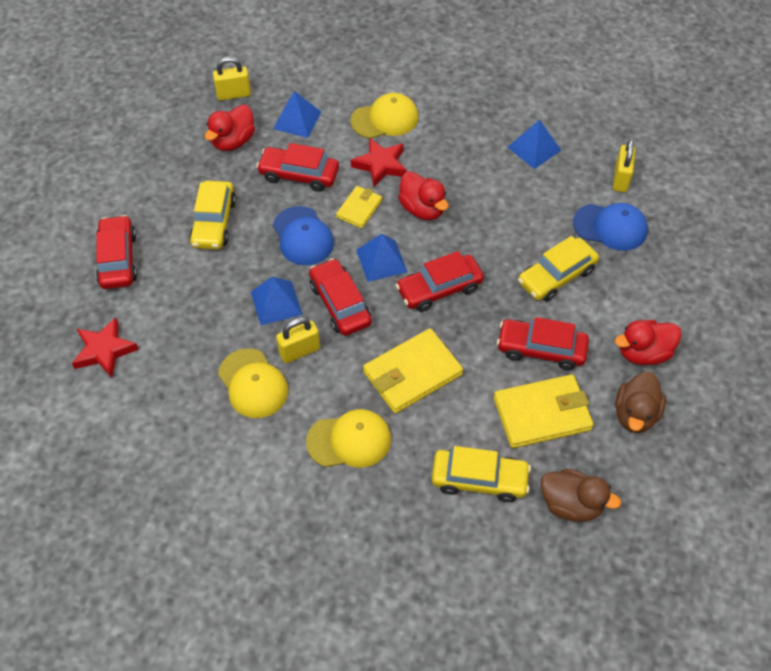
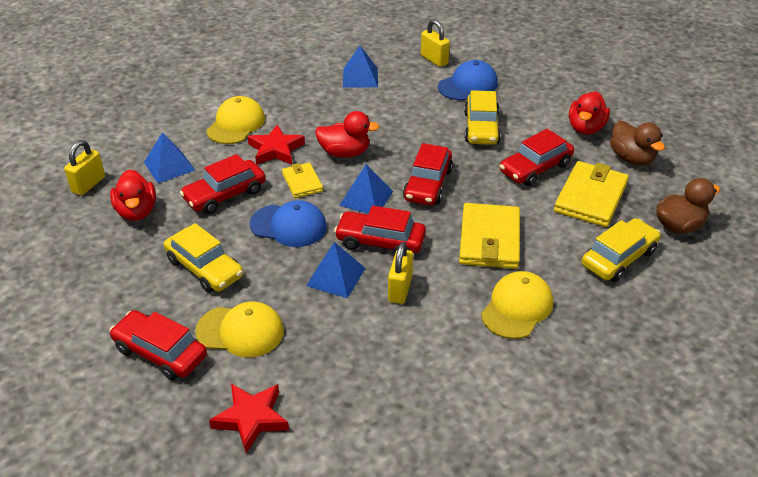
camera: 50 degrees left, 15 degrees down
(253, 383) = (401, 335): yellow cap -> yellow cap (240, 331)

